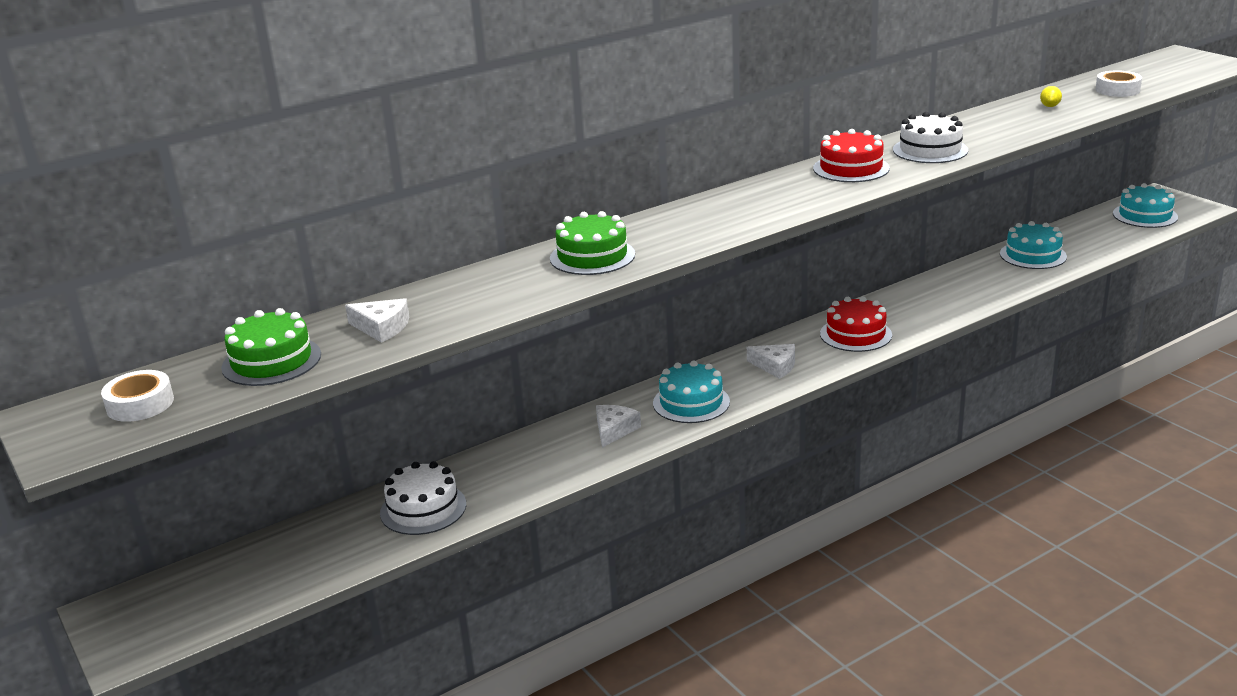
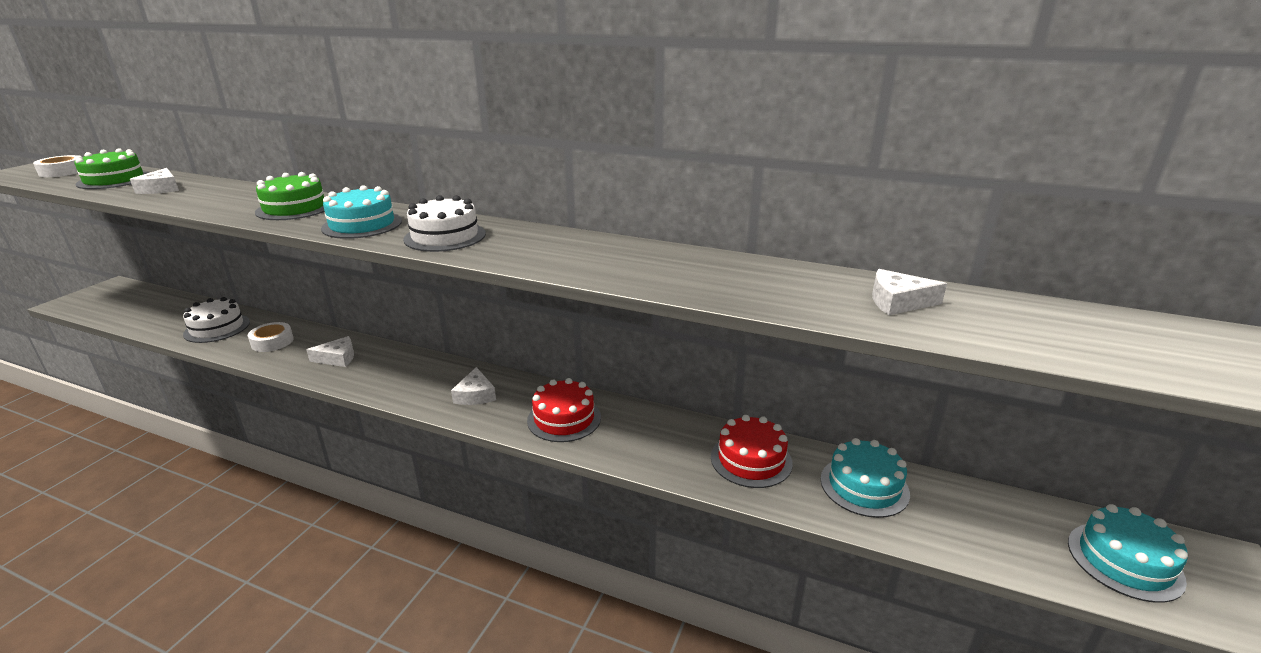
camera: 55 degrees right, 0 degrees up
(691, 402) = (392, 376): turquoise cake -> turquoise cake (362, 225)
(851, 168) = (558, 246): red cake -> red cake (751, 460)
(930, 150) = (649, 268): white cake -> white cake (445, 236)
(1050, 106) = (898, 302): yellow lemon -> white cheese
(1117, 90) = (1050, 334): white tape -> white tape (272, 342)

